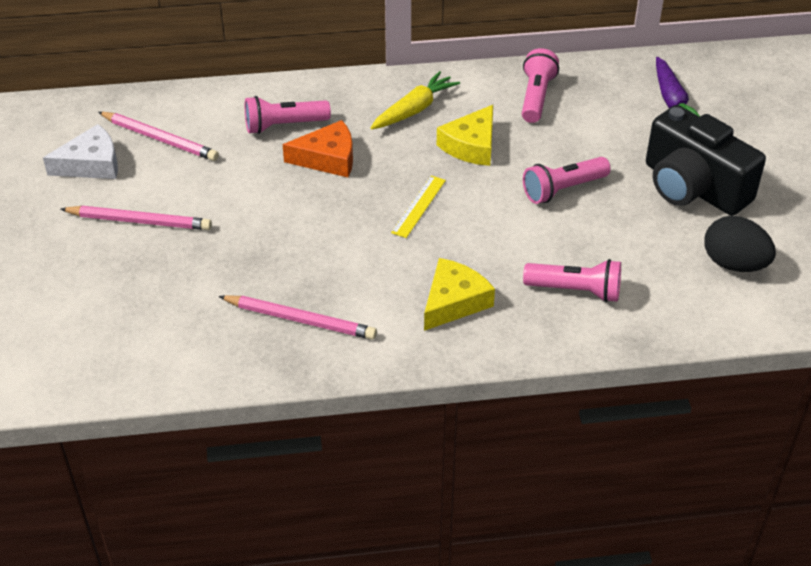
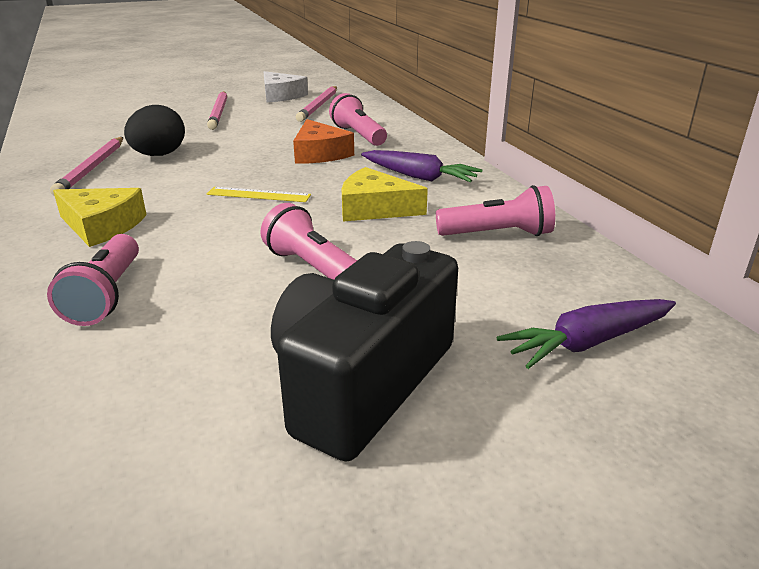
camera: 75 degrees right, 15 degrees down
(414, 110) = (419, 177): yellow carrot -> purple carrot
(734, 264) = (153, 449): black egg -> black egg (159, 155)

